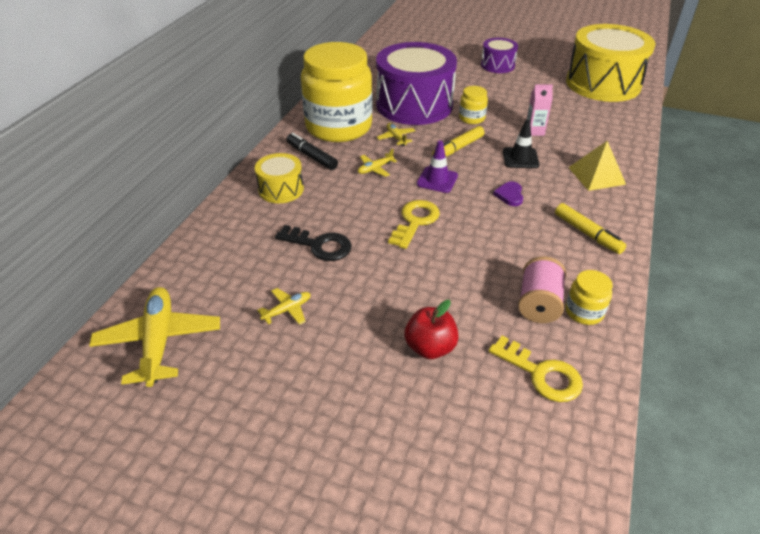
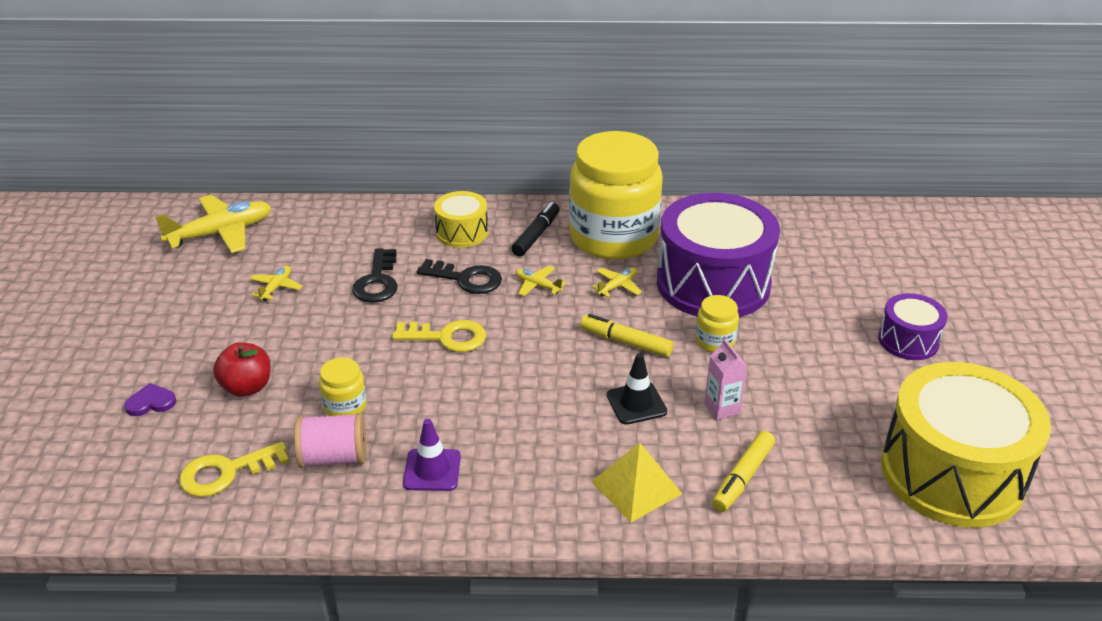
camera: 70 degrees right, 5 degrees down
(287, 310) = (276, 287): yellow plane -> yellow plane turned 105 degrees counterclockwise
(346, 199) = (466, 279): none -> black key
(437, 180) = (540, 338): purple traffic cone -> purple traffic cone (432, 470)
(509, 195) = (539, 405): purple heart -> purple heart (151, 402)
(541, 374) = (226, 472): yellow key -> yellow key turned 45 degrees clockwise
(584, 312) = (330, 498): yellow jar -> yellow jar (345, 406)
(587, 233) = (486, 488): yellow marker -> yellow marker (743, 477)

